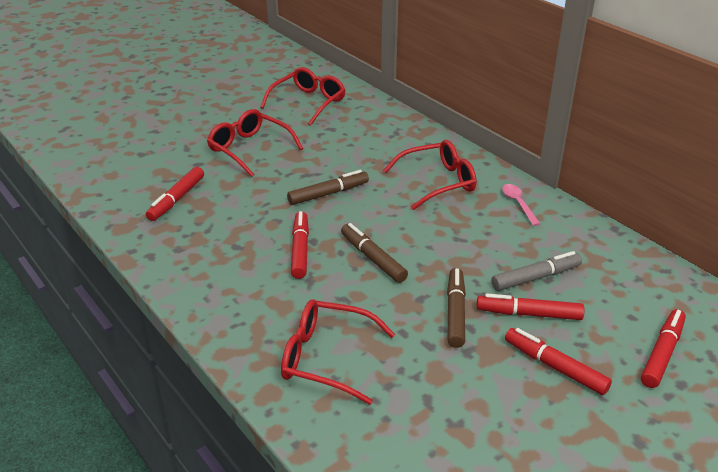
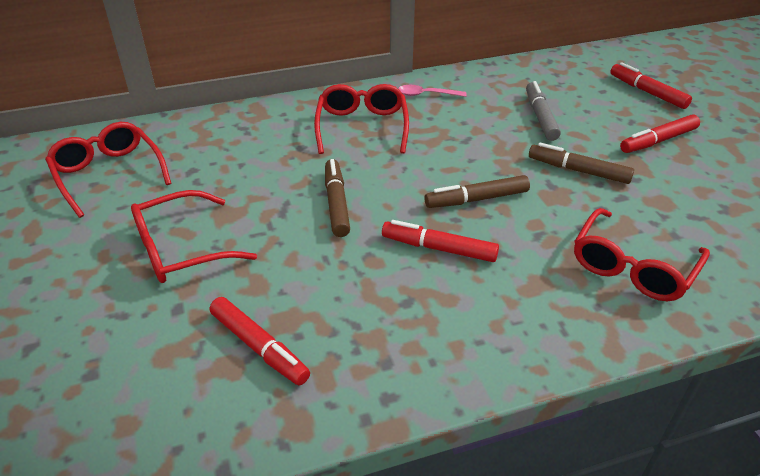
camera: 70 degrees left, 5 degrees up
(528, 314) = (589, 134): red marker -> none

